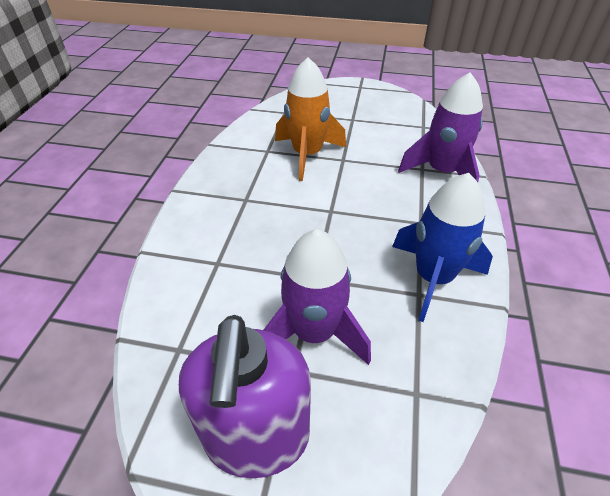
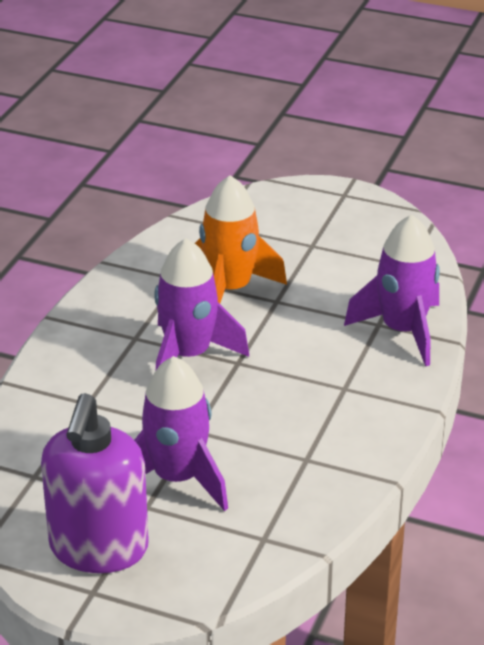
camera: 10 degrees right, 10 degrees down
(291, 210) = (188, 356): none -> purple rocket
(433, 278) = (329, 445): blue rocket -> none

